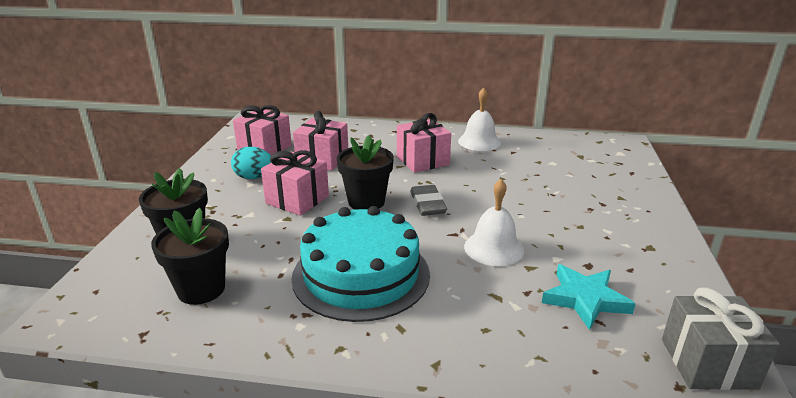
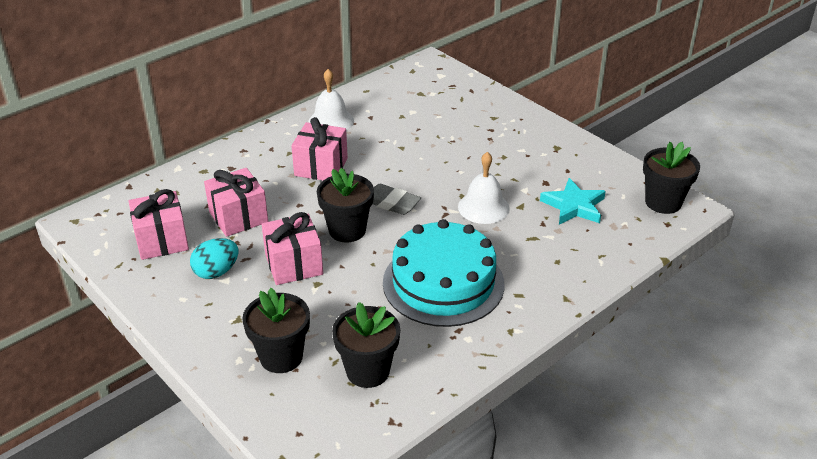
camera: 50 degrees left, 10 degrees up
(708, 363) = (663, 202): grey gift -> black flower pot

